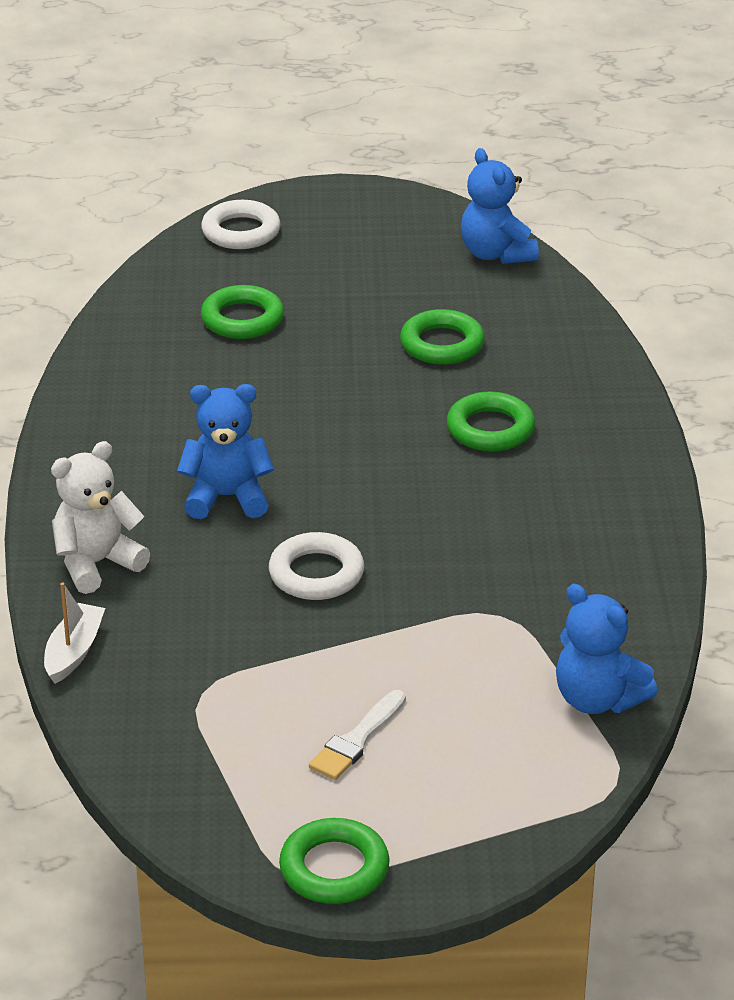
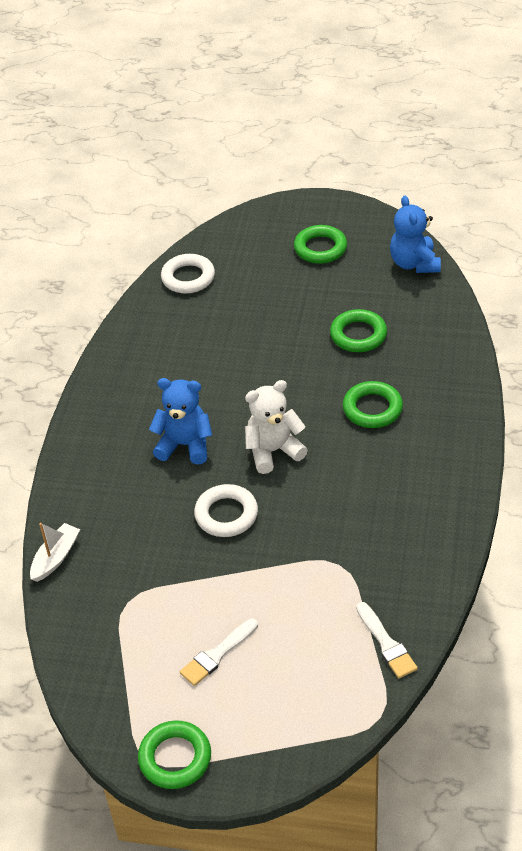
camera: 15 degrees right, 10 degrees up
(96, 564) = (88, 489): white teddy bear -> white teddy bear (273, 451)
(241, 231) = (250, 230): white ring -> white ring (188, 277)
(242, 319) = (232, 301): green ring -> green ring (320, 248)
(597, 699) = (386, 643): blue teddy bear -> white brush

